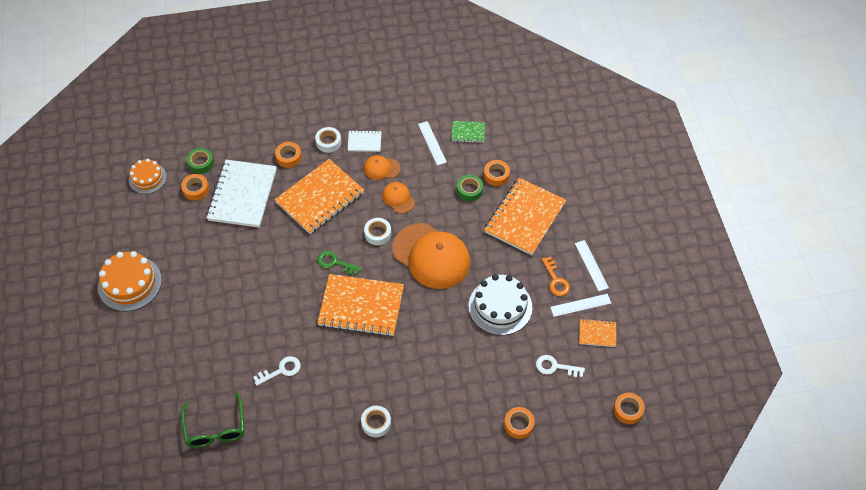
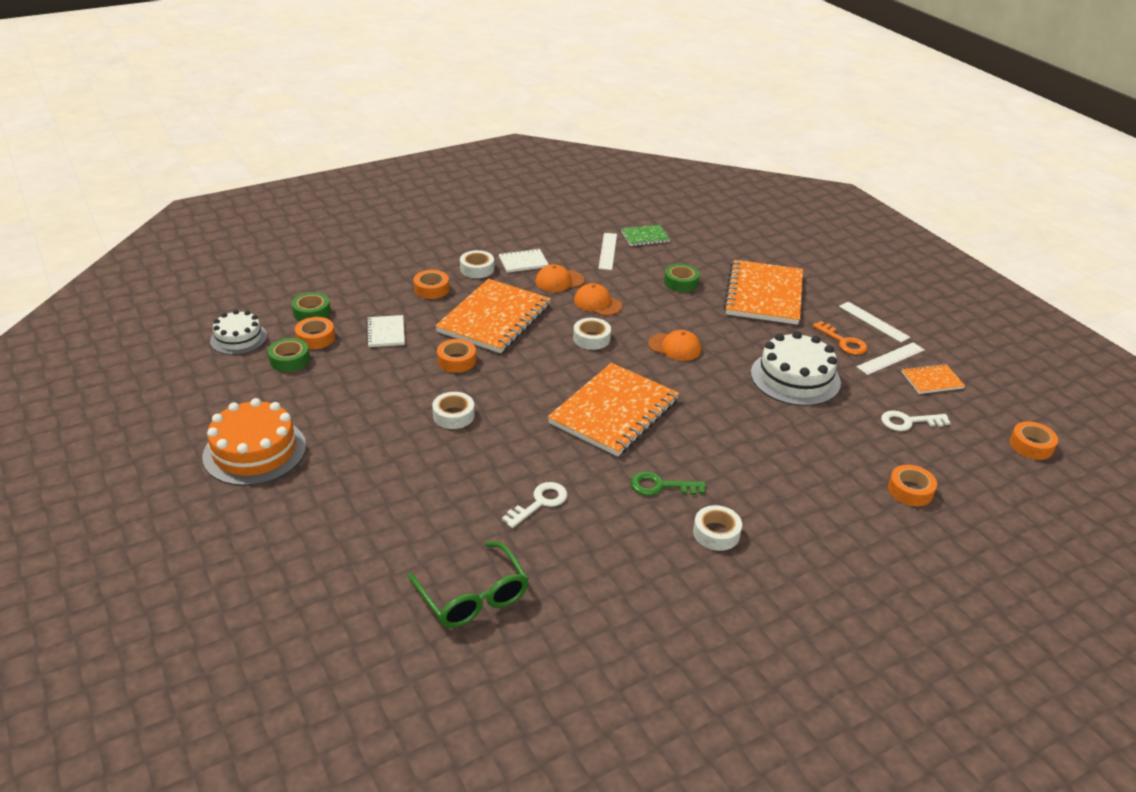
camera: 20 degrees left, 20 degrees down
(147, 178) = (238, 338): orange cake -> white cake
(173, 207) = (289, 360): none -> green tape
(242, 195) = (386, 332): white notebook -> white notebook, size x0.47
(258, 283) = (453, 415): none -> white tape
(335, 263) = (551, 375): green key -> green key (660, 486)
(361, 306) = (614, 412): orange notebook -> orange notebook turned 45 degrees counterclockwise
(431, 256) = (674, 347): orange cap -> orange cap, size x0.46
(432, 143) = (607, 251): white ruler -> white ruler turned 45 degrees clockwise
(496, 175) = (703, 265): orange tape -> orange tape (456, 360)

